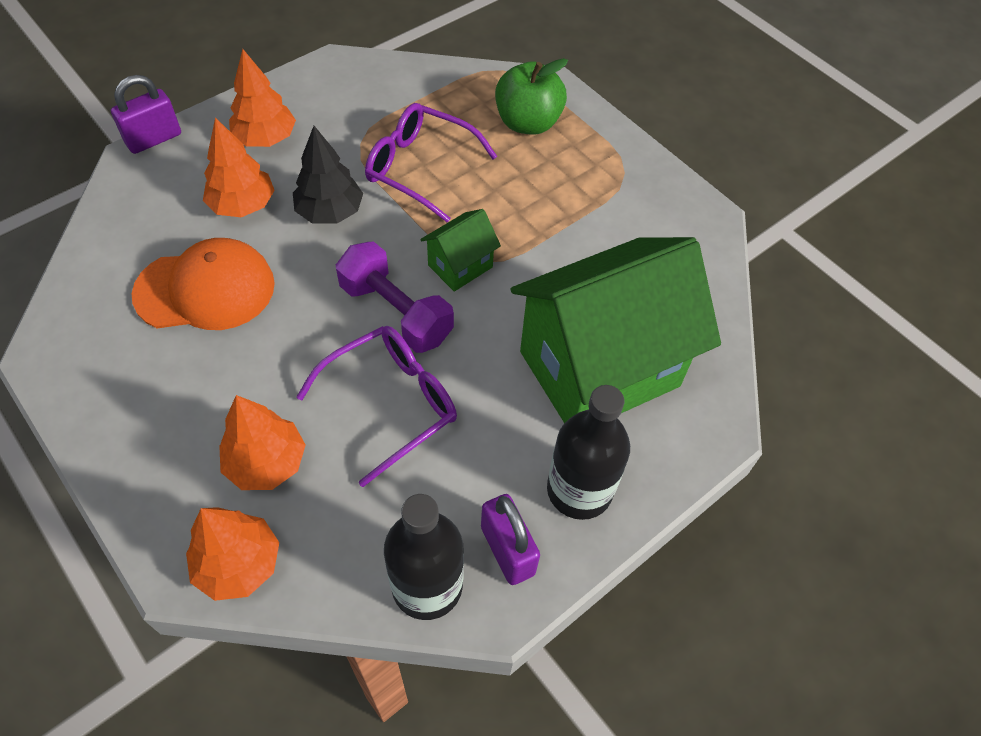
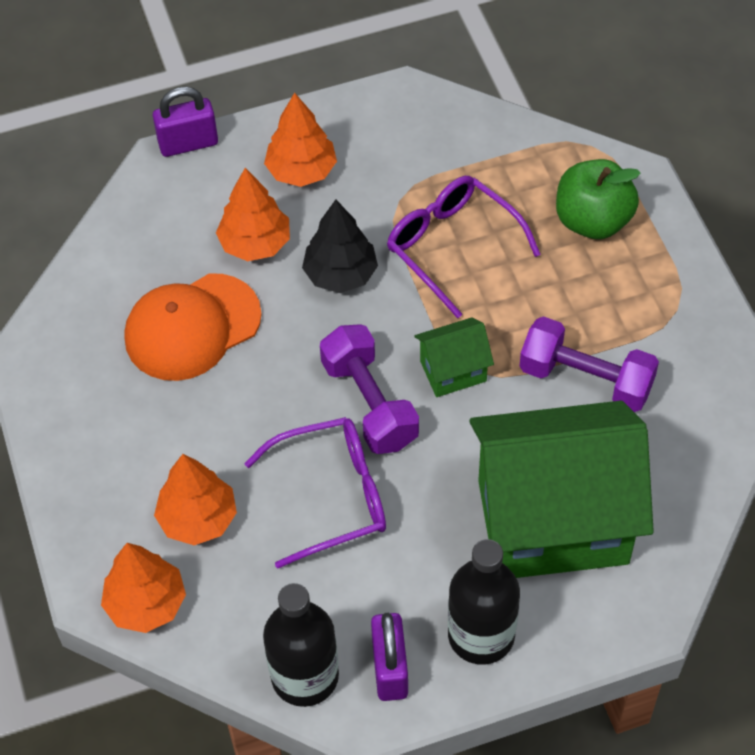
camera: 25 degrees right, 0 degrees up
(205, 289) = (192, 327): orange cap -> orange cap turned 135 degrees clockwise
(575, 244) = (586, 379): none -> purple dumbbell

